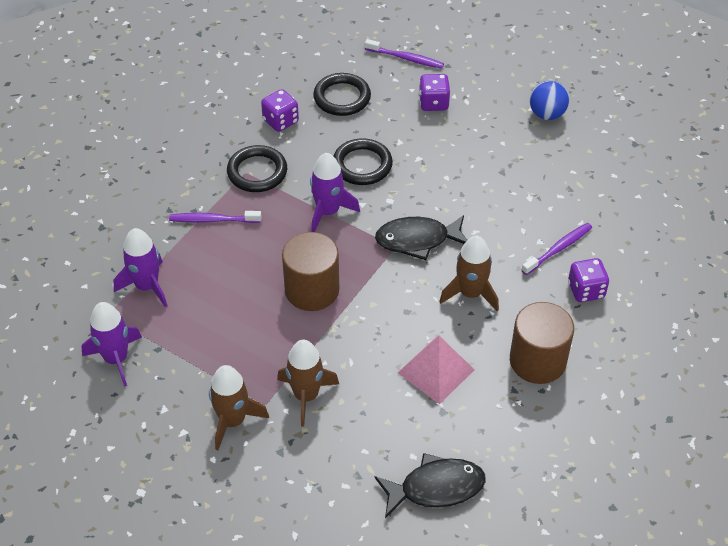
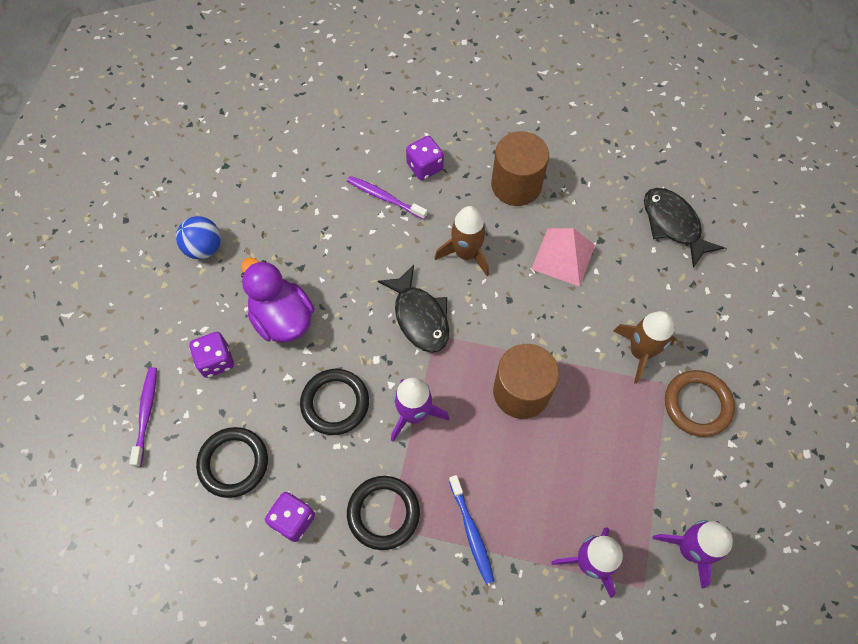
camera: 110 degrees left, 15 degrees up
(213, 220) = (471, 532): purple toothbrush -> blue toothbrush
(232, 420) = (697, 404): brown rocket -> brown ring
(456, 149) = (282, 318): none -> purple duck

